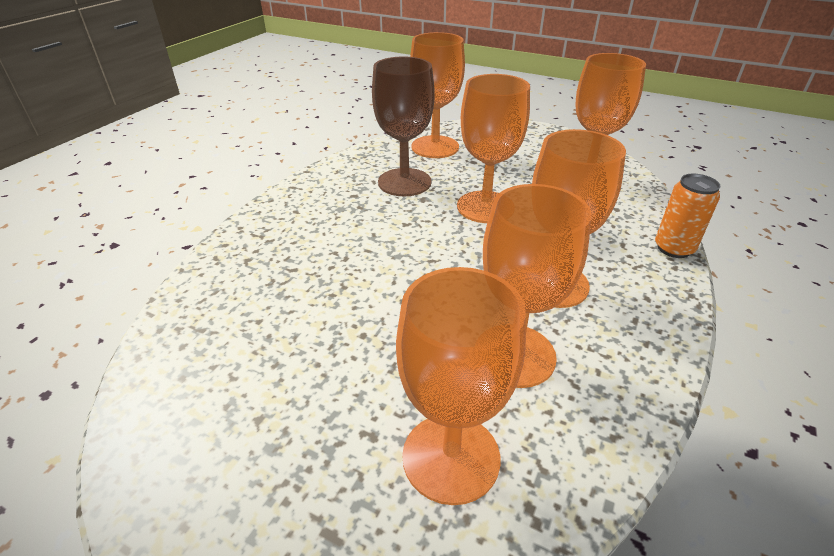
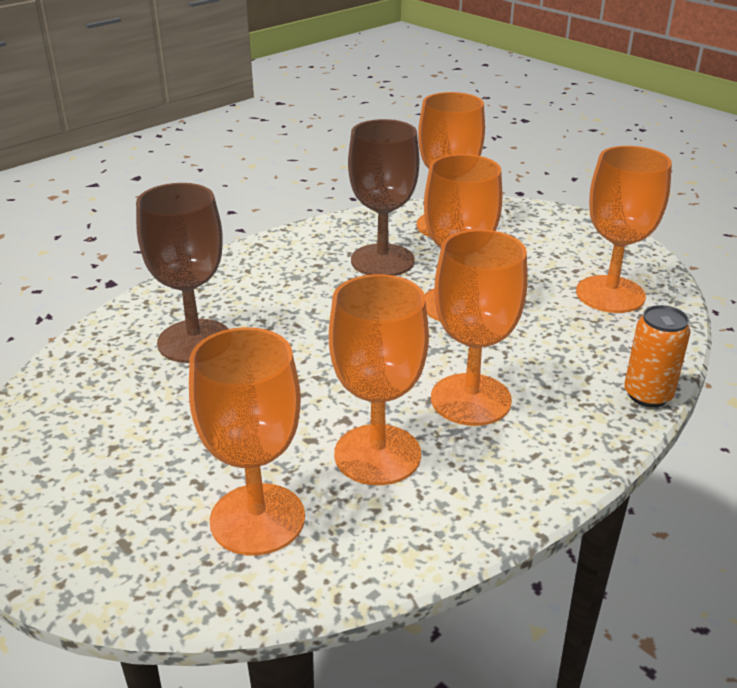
camera: 20 degrees right, 5 degrees down
(283, 286) = (194, 341): none -> brown goblet

